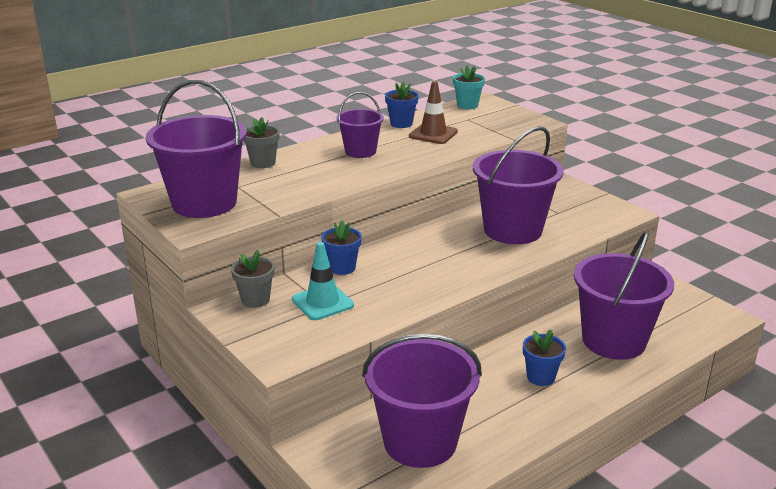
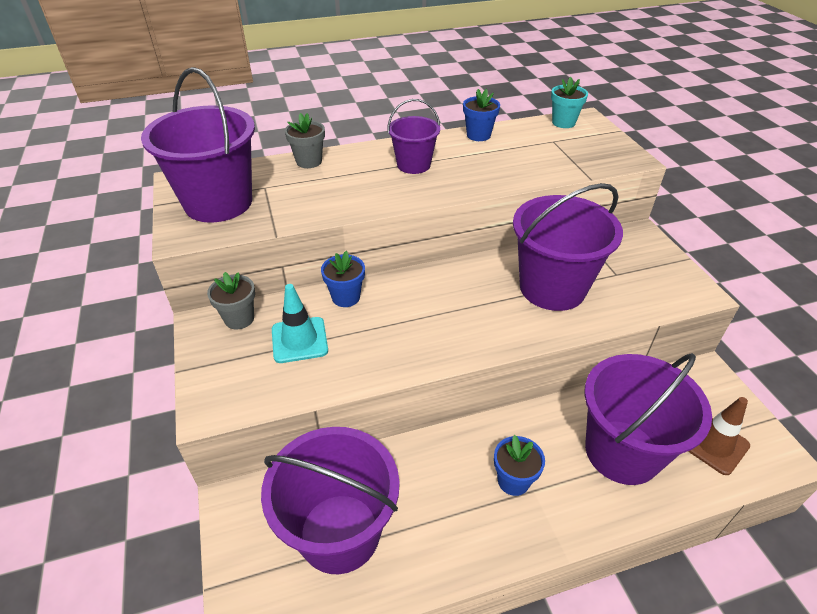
camera: 20 degrees right, 15 degrees up
(433, 134) = (504, 155): brown traffic cone -> brown traffic cone (713, 444)

